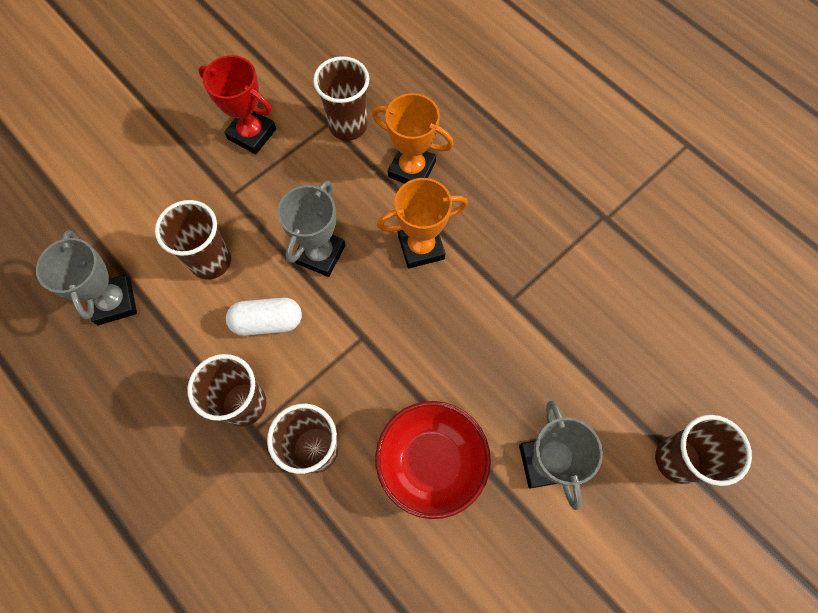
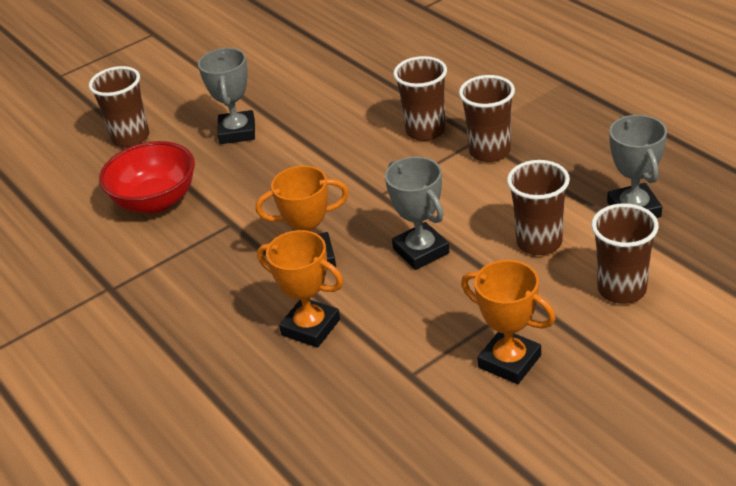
camera: 170 degrees left, 30 degrees down
(252, 134) = (509, 361): red trophy -> orange trophy
(267, 322) = (473, 201): white capsule -> none
(320, 254) = (421, 251): grey trophy -> grey trophy turned 60 degrees counterclockwise
(348, 125) = (384, 372): brown cup -> brown cup (621, 289)
(431, 463) = (329, 128): red bowl -> red bowl (156, 201)

